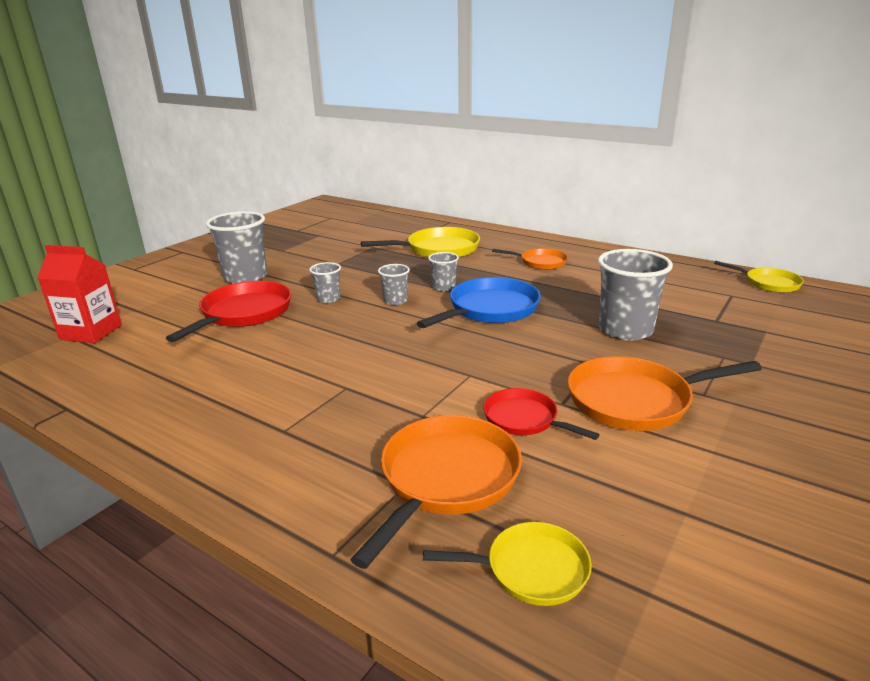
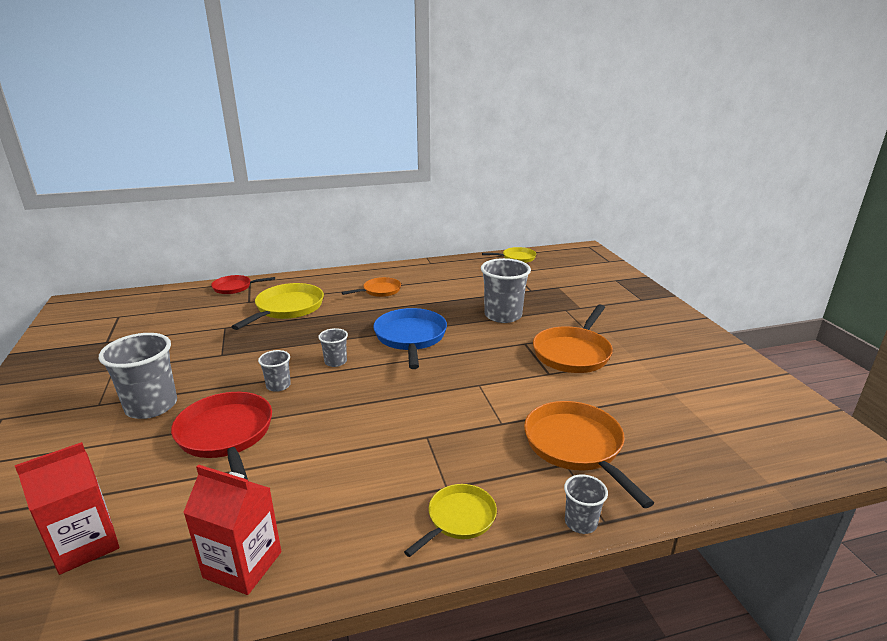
camera: 50 degrees left, 0 degrees up
(109, 389) = (242, 564): none -> red carton
(444, 287) = (350, 336): grey cup -> grey cup (580, 522)
(524, 419) = (549, 392): red pan -> red pan (235, 287)
(531, 569) = (675, 457): yellow pan -> yellow pan (459, 519)

